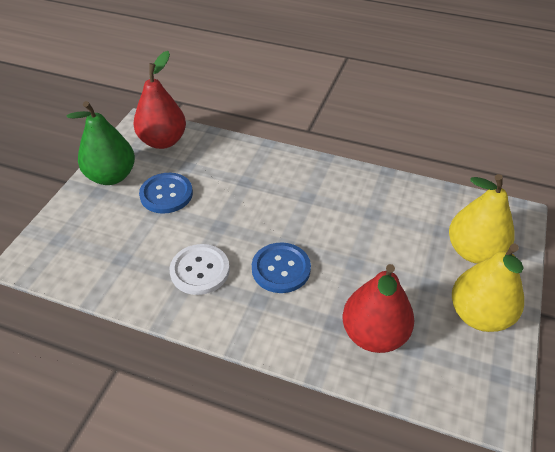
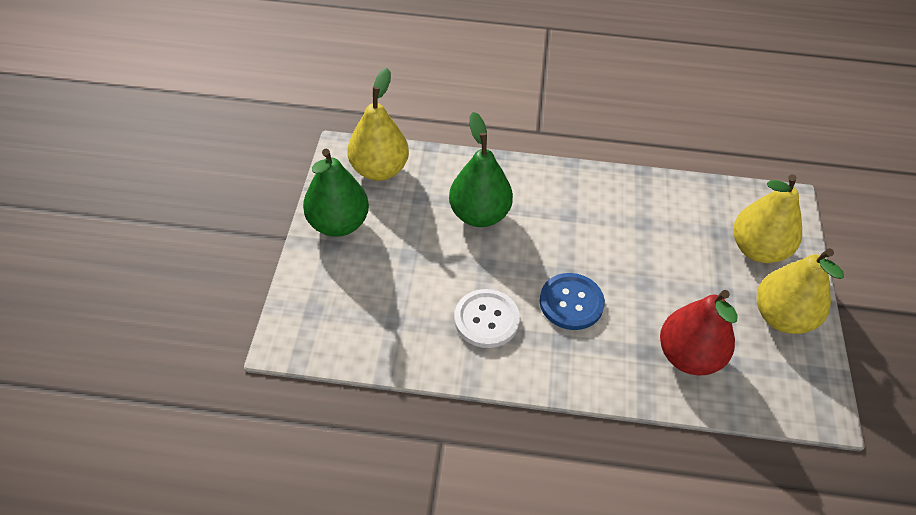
camera: 15 degrees left, 5 degrees up
(163, 141) = (379, 169): red pear -> yellow pear
(166, 194) = (412, 236): blue button -> none
(230, 186) = (479, 214): none -> green pear

